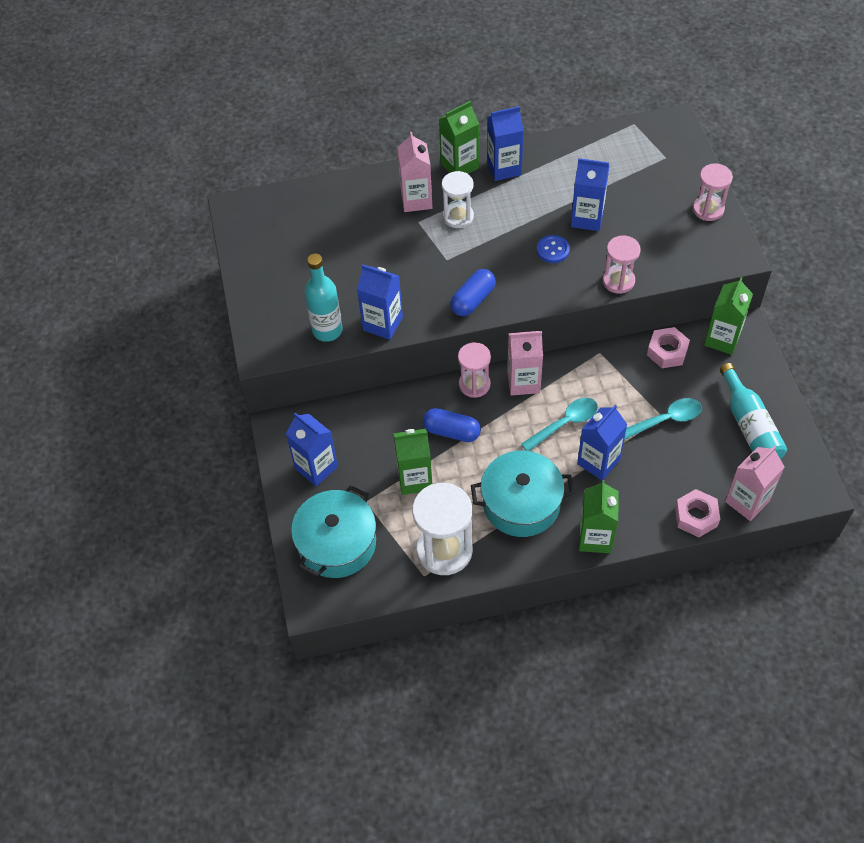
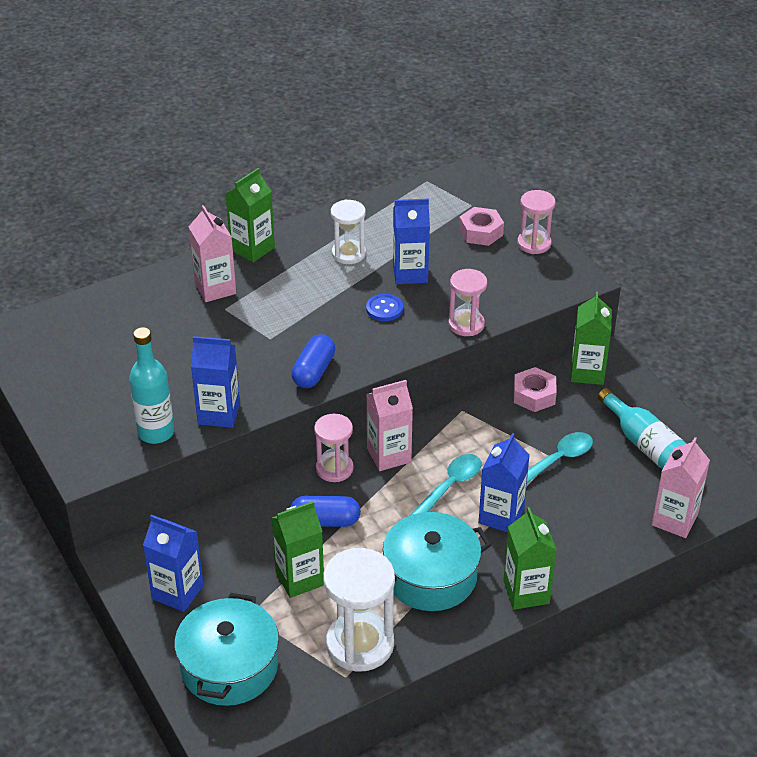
camera: 20 degrees left, 15 degrees down
(458, 217) = (268, 296): white hourglass -> white hourglass (348, 254)
(504, 168) = (302, 243): blue carton -> none
(696, 516) = (627, 546): pink nut -> pink nut (480, 232)

